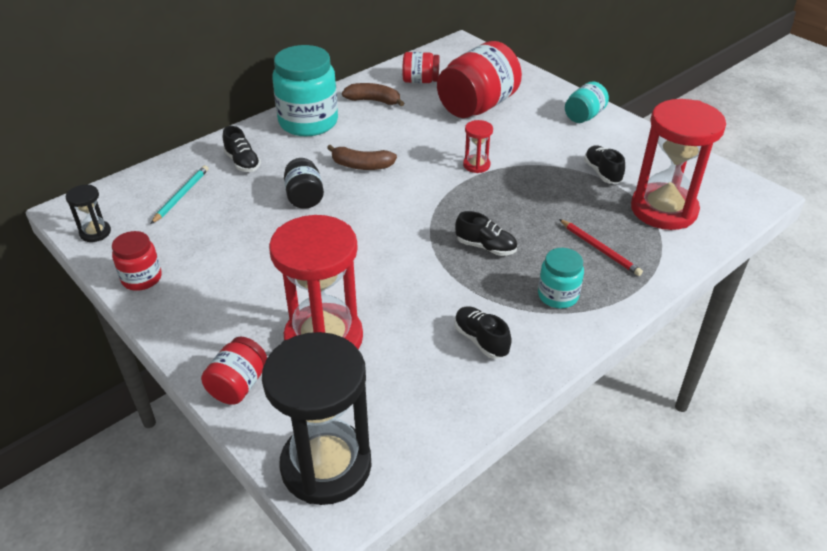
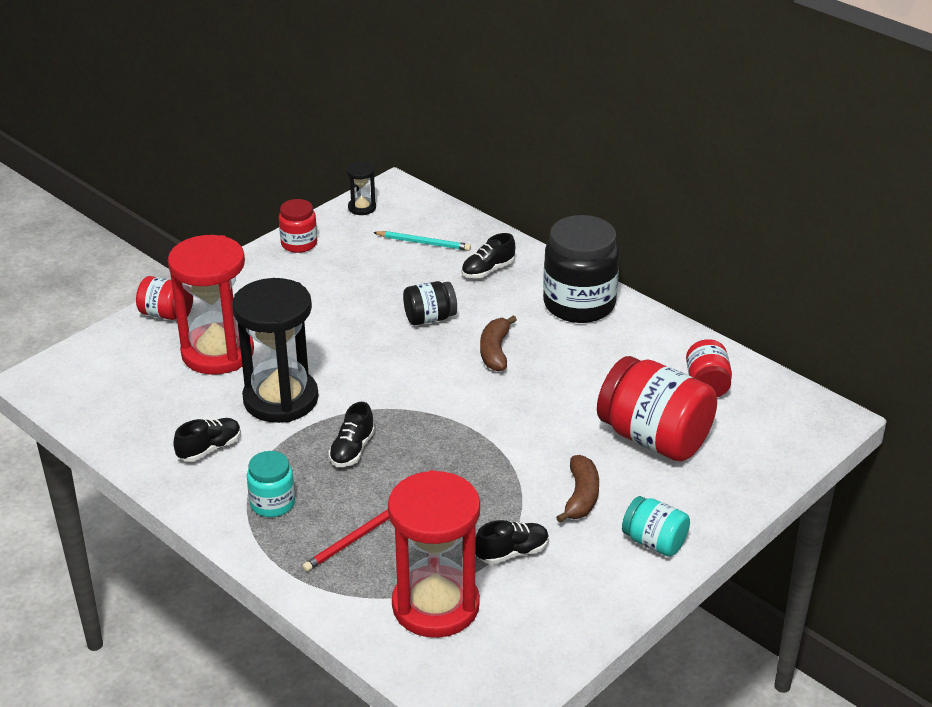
camera: 85 degrees right, 5 degrees down
(308, 122) = (579, 304): turquoise jar -> black jar
(326, 465) = (77, 368): black hourglass -> black hourglass (280, 399)
(373, 101) = (642, 349): brown banana -> brown banana (581, 497)
(476, 165) = (511, 440): red hourglass -> none

